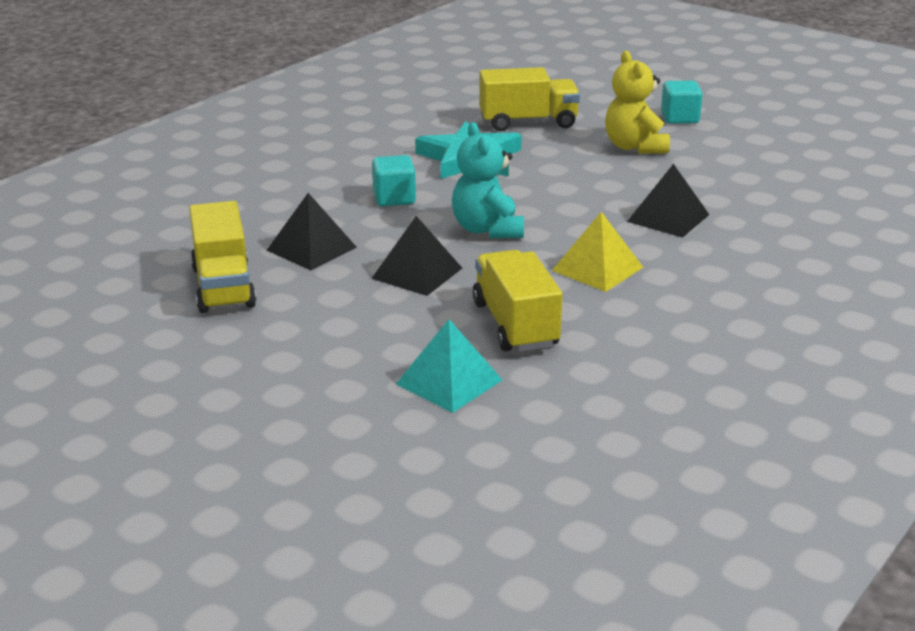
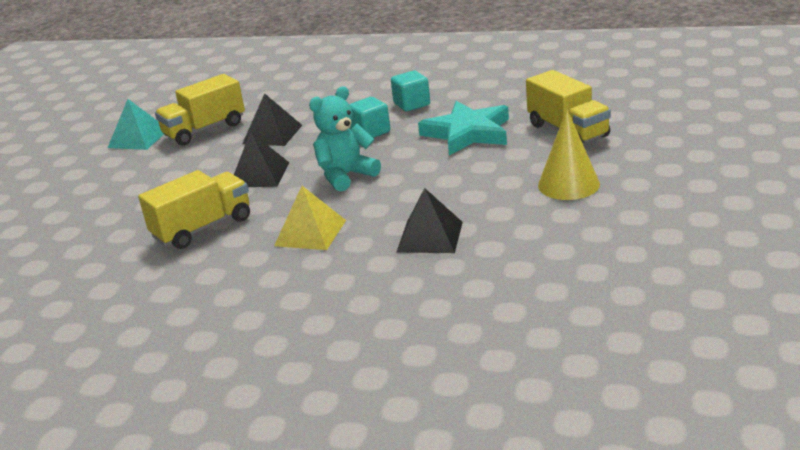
camera: 70 degrees right, 0 degrees up
(449, 382) = (115, 229): turquoise pyramid -> turquoise pyramid (138, 138)
(634, 147) = (568, 184): yellow teddy bear -> yellow cone
(679, 118) = (667, 185): turquoise cube -> turquoise cube (412, 104)

